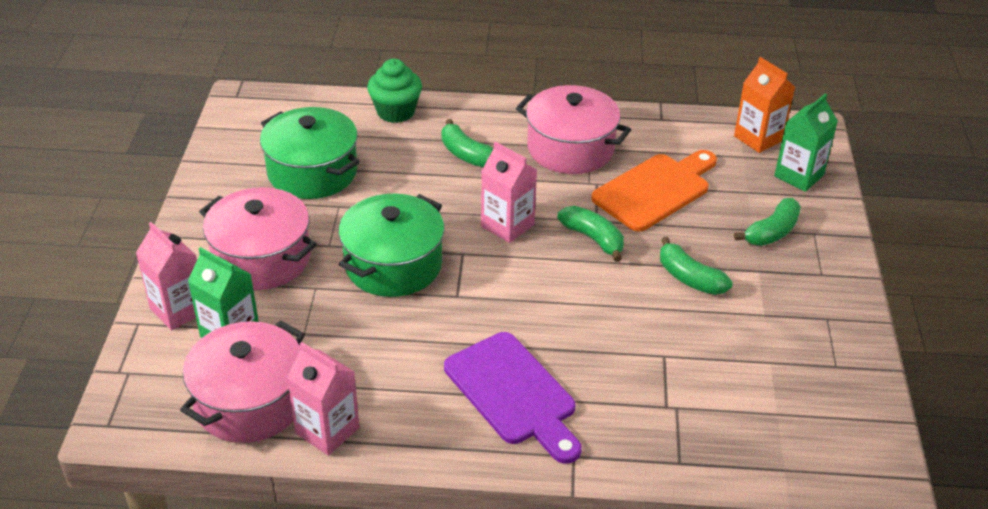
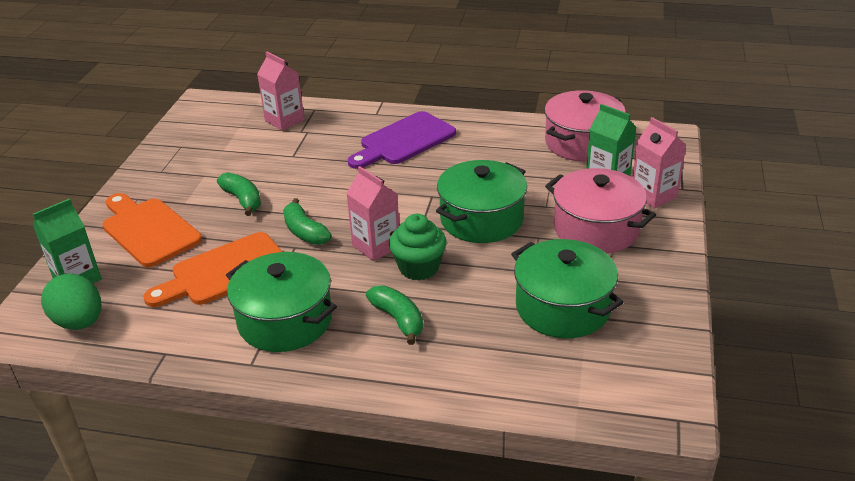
camera: 170 degrees left, 5 degrees down
(327, 430) = (528, 128): pink carton -> pink carton (284, 120)
(395, 112) = (471, 381): green cupcake -> green cupcake (419, 267)
(514, 393) = (404, 141): purple cutting board -> purple cutting board turned 105 degrees counterclockwise
(570, 148) = (285, 320): pink pot -> green pot
(758, 138) = (79, 322): orange carton -> green egg
(772, 232) = (148, 230): green banana -> orange cutting board

